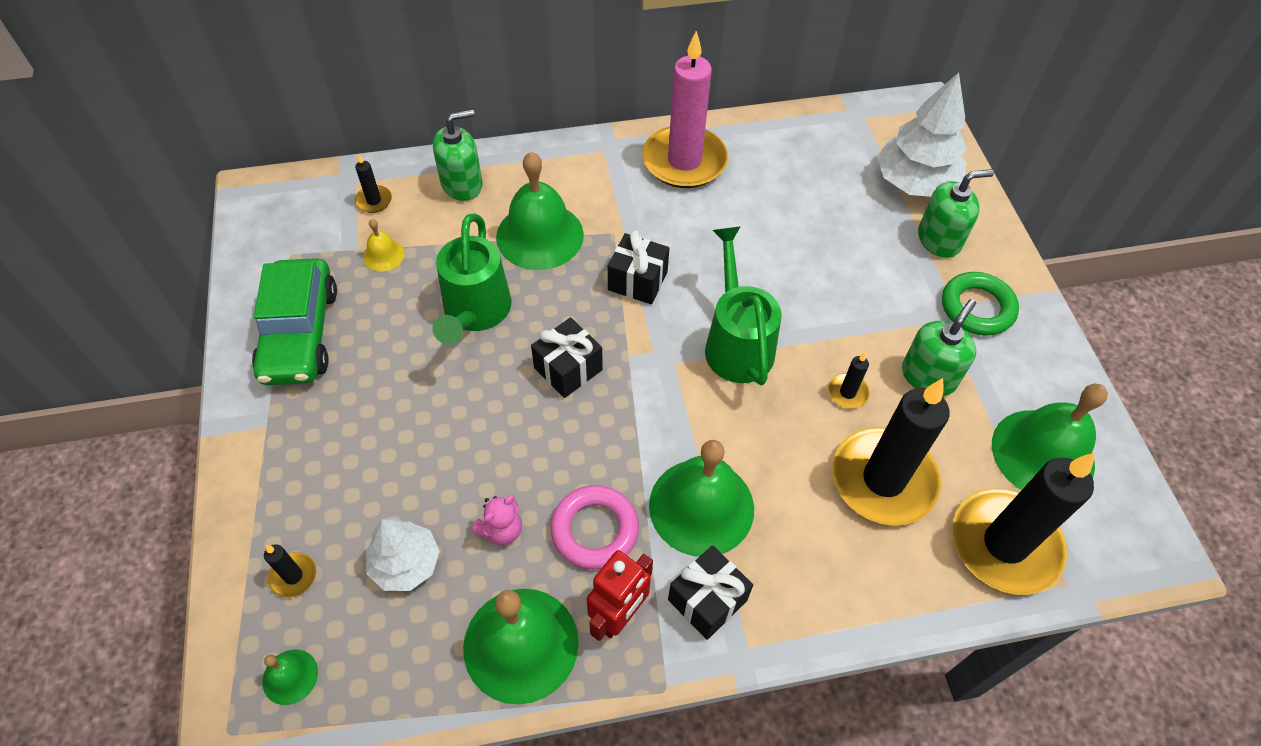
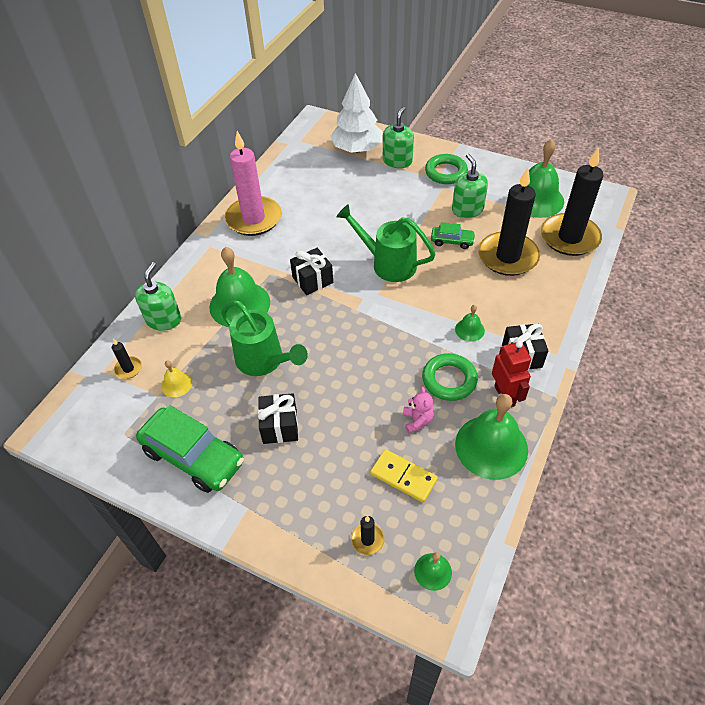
camera: 50 degrees left, 5 degrees down
(406, 564) = (403, 477): white tree -> yellow domino
(568, 369) = (341, 339): black gift -> black gift (280, 426)
(594, 530) = (449, 380): pink ring -> green ring
(701, 506) = (469, 330): green bell -> green bell, size x0.46
(847, 392) = (452, 241): black candle -> green car

